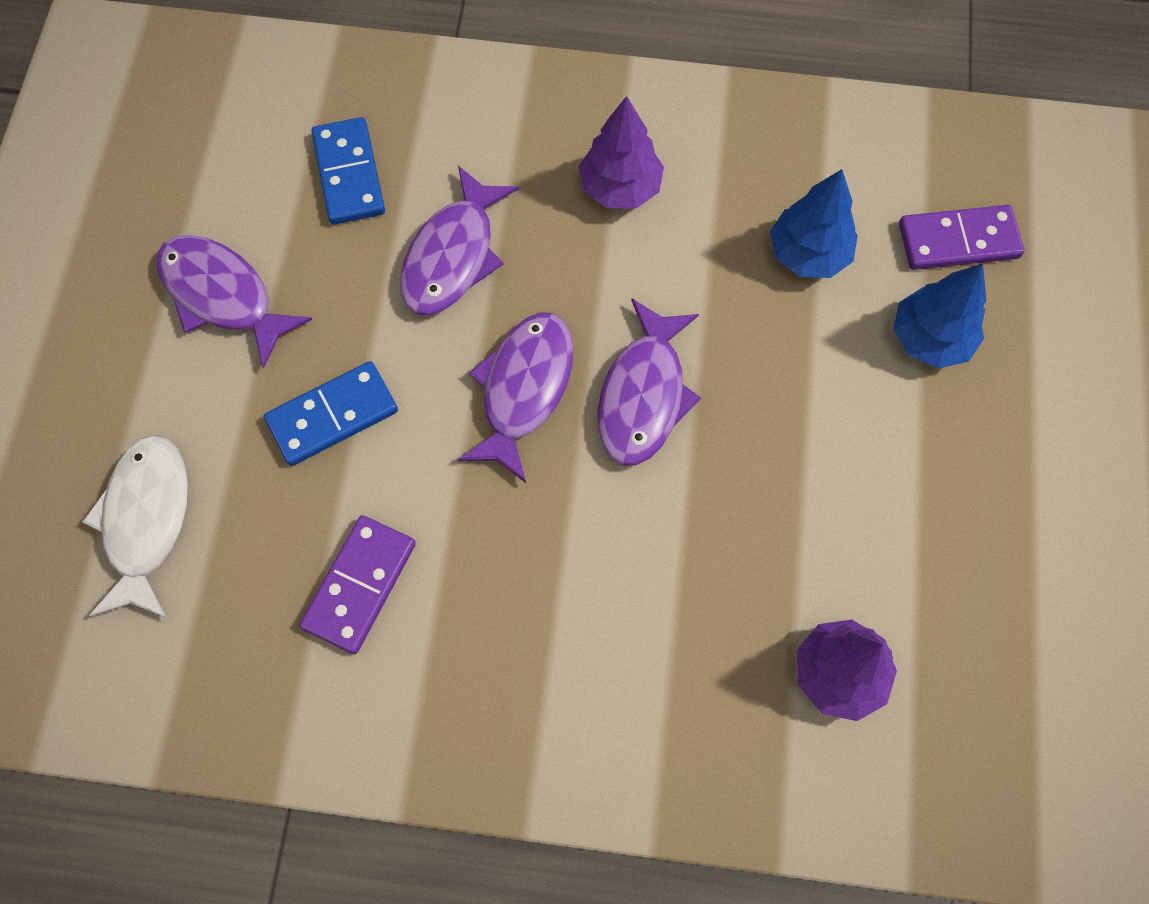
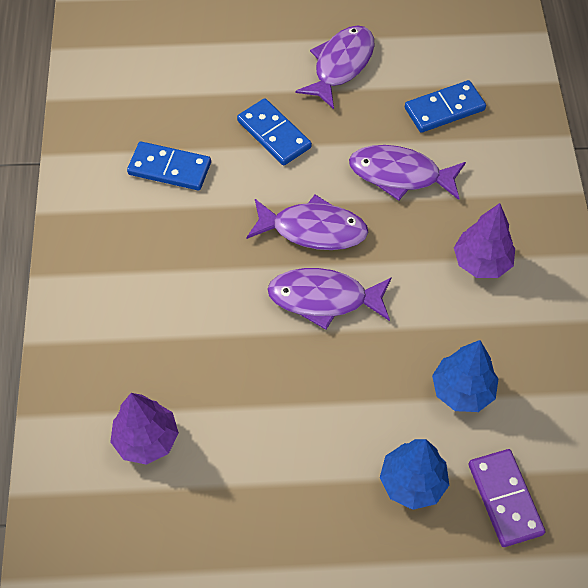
camera: 80 degrees right, 10 degrees down
(146, 520) = (193, 63): white fish -> none
(360, 585) = (169, 168): purple domino -> blue domino

